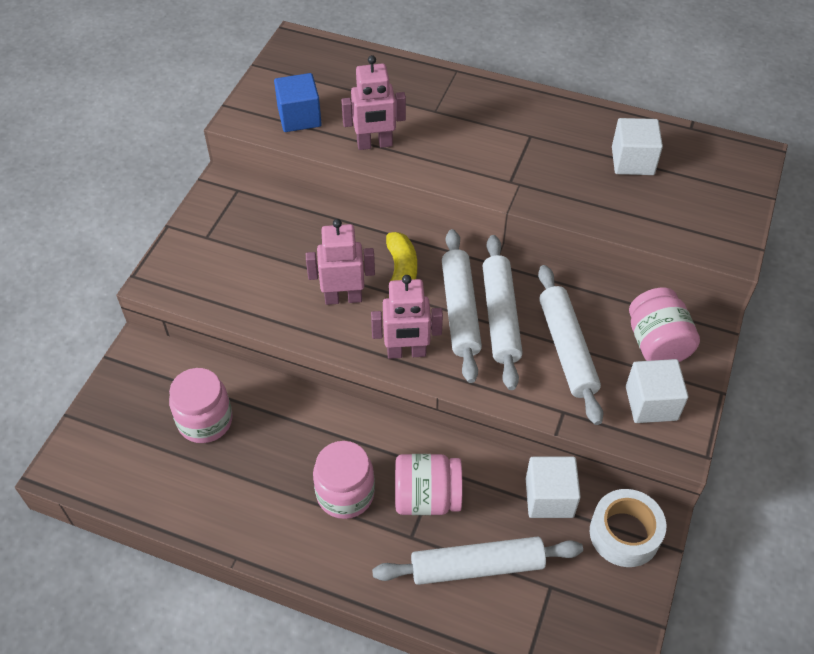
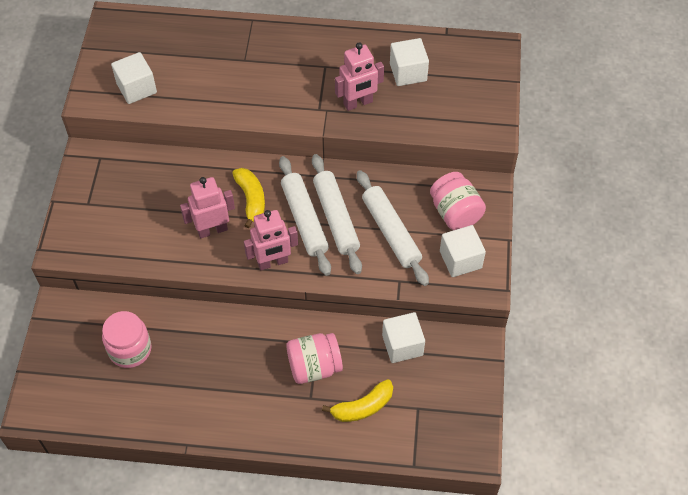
camera: 15 degrees left, 5 degrees up
(299, 117) = (136, 88): blue cube -> white cube
(345, 494) = (253, 378): pink jar -> none
(374, 144) = (204, 99): pink robot -> pink robot (358, 103)
(477, 566) = (362, 407): white rolling pin -> yellow banana
(624, 533) = (461, 358): white tape -> none

